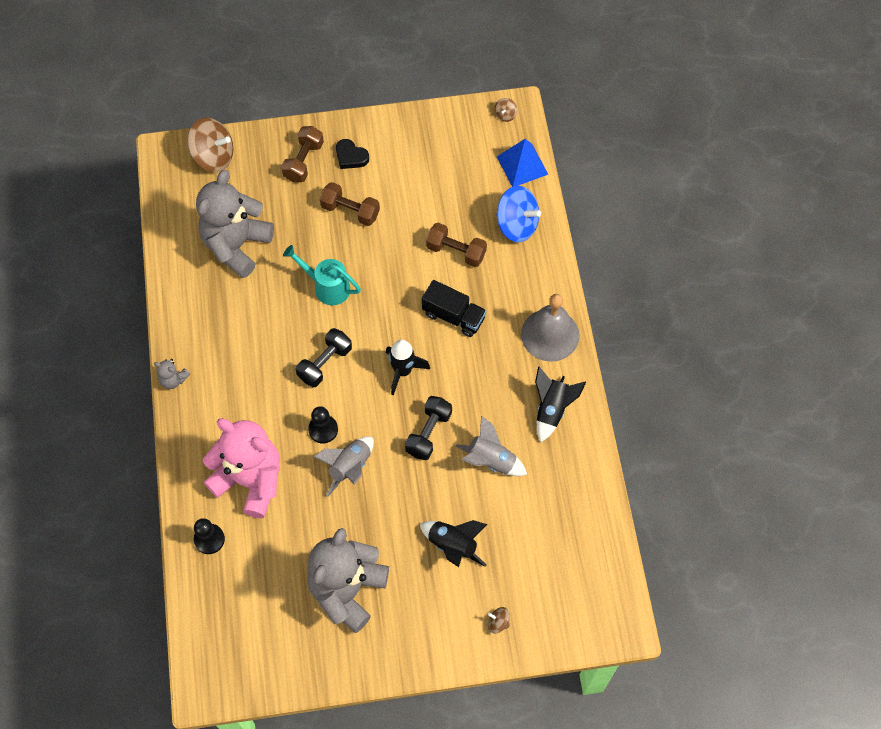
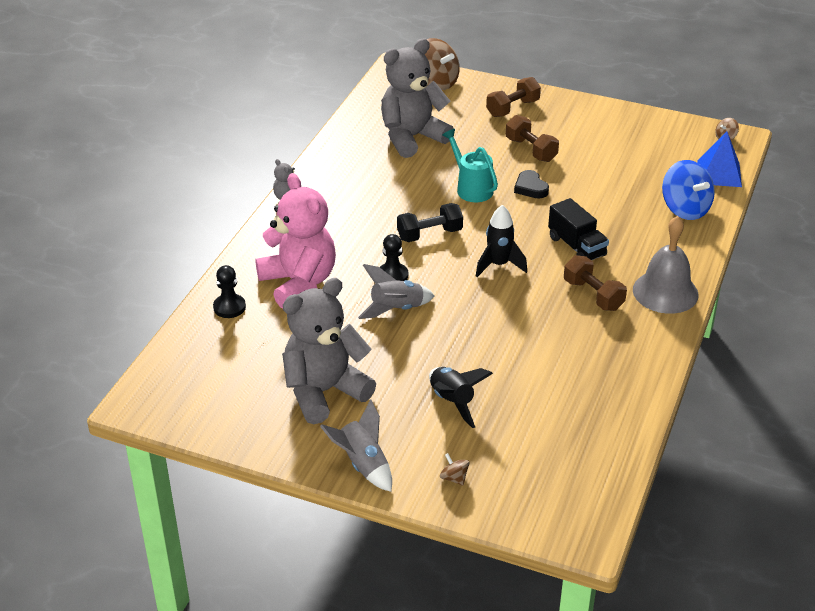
camera: 30 degrees right, 25 degrees down
(351, 156) = (558, 118): black heart -> black heart (530, 188)
(428, 433) = (491, 315): black dumbbell -> none
(456, 251) = (611, 206): brown dumbbell -> brown dumbbell (593, 295)
(490, 460) = (538, 356): grey rocket -> grey rocket (362, 465)
(552, 409) = (629, 344): black rocket -> none

